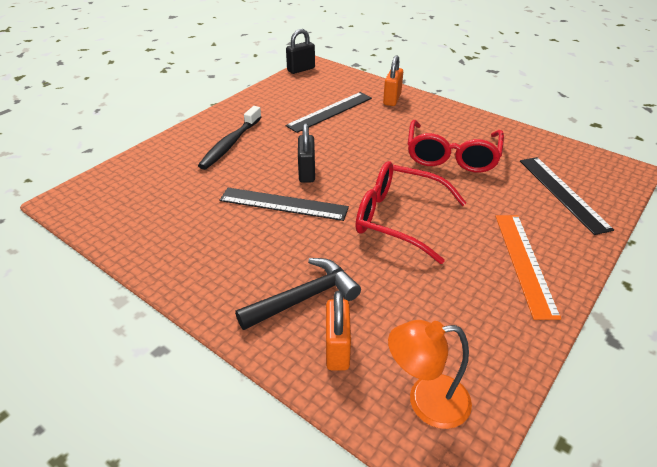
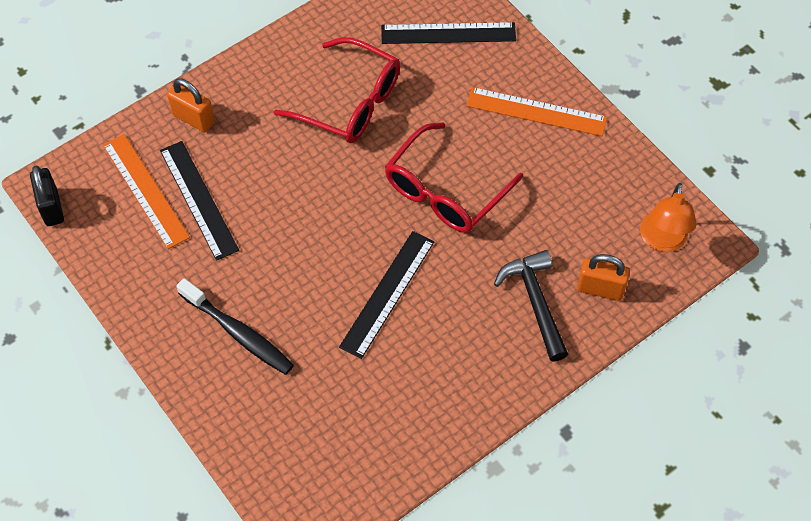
camera: 75 degrees left, 20 degrees up
(307, 172) = (334, 258): black padlock -> none
(327, 93) = (145, 190): none -> orange ruler

